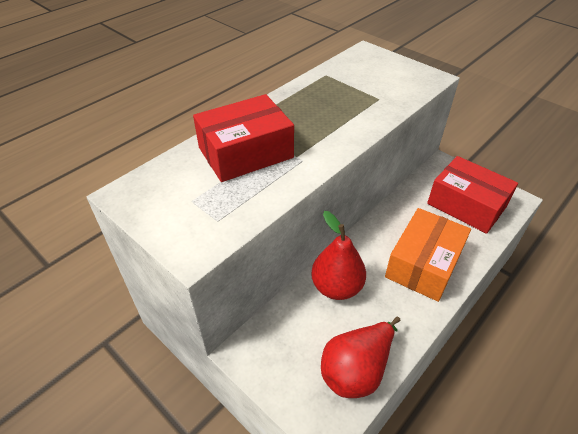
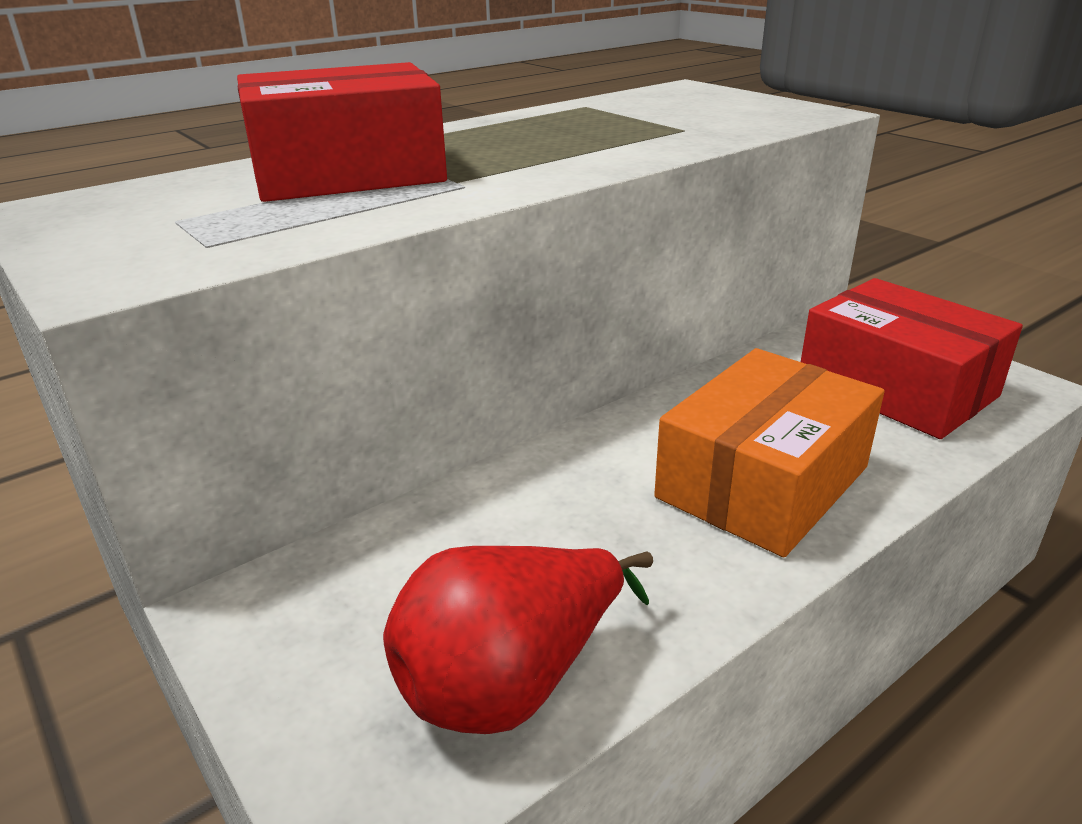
camera: 10 degrees right, 15 degrees down
(336, 287) = (526, 505): red pear -> none

